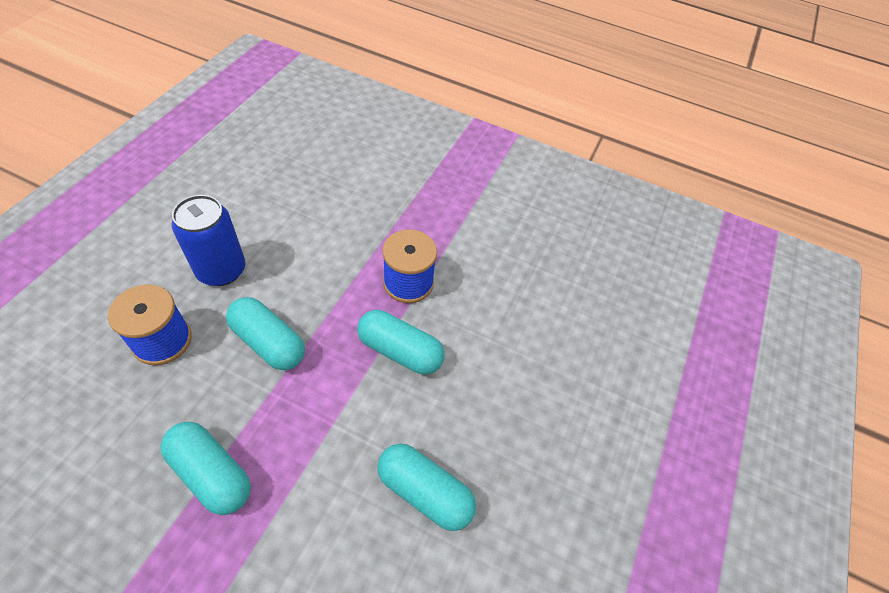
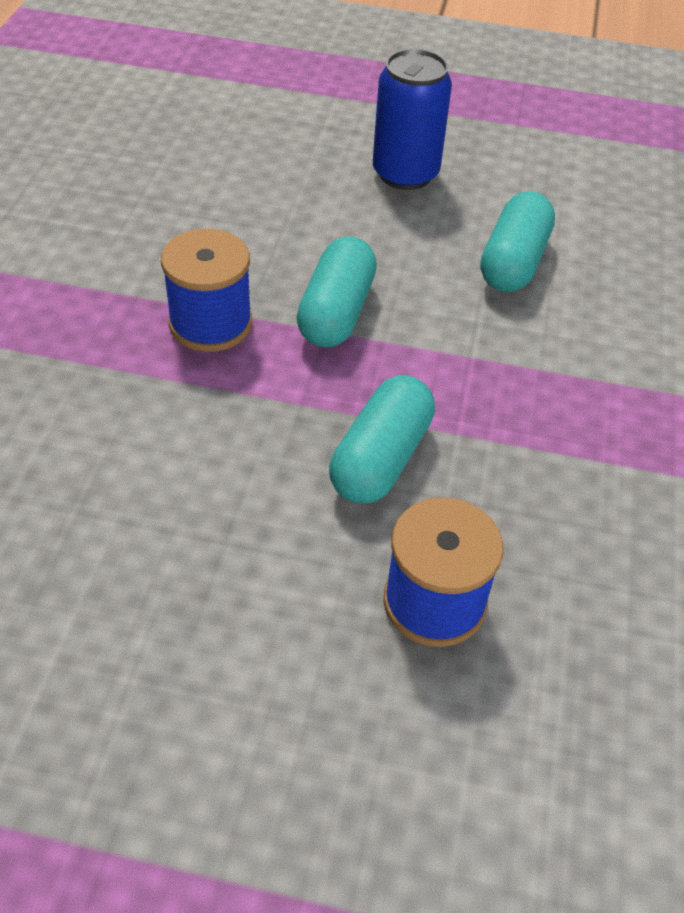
camera: 100 degrees left, 5 degrees down
(211, 473) = (598, 457): turquoise capsule -> none
(221, 270) = (258, 574): blue can -> blue can (405, 174)

